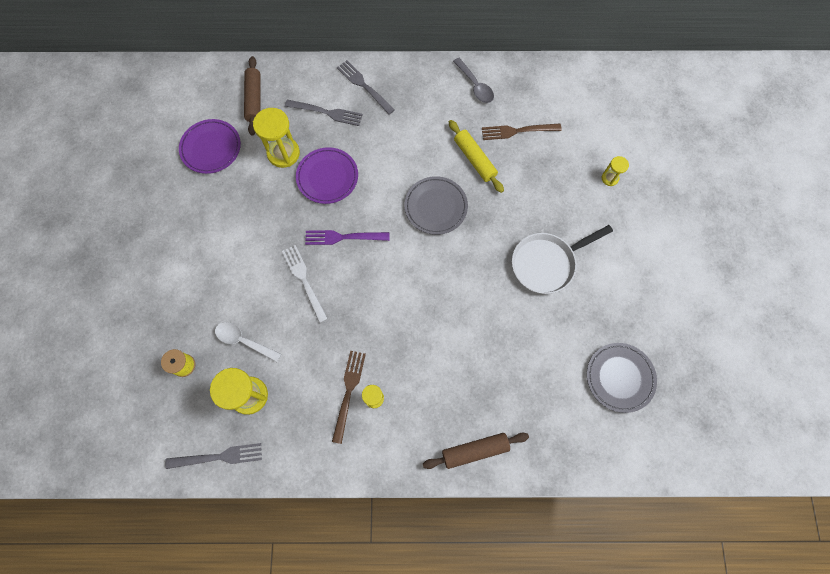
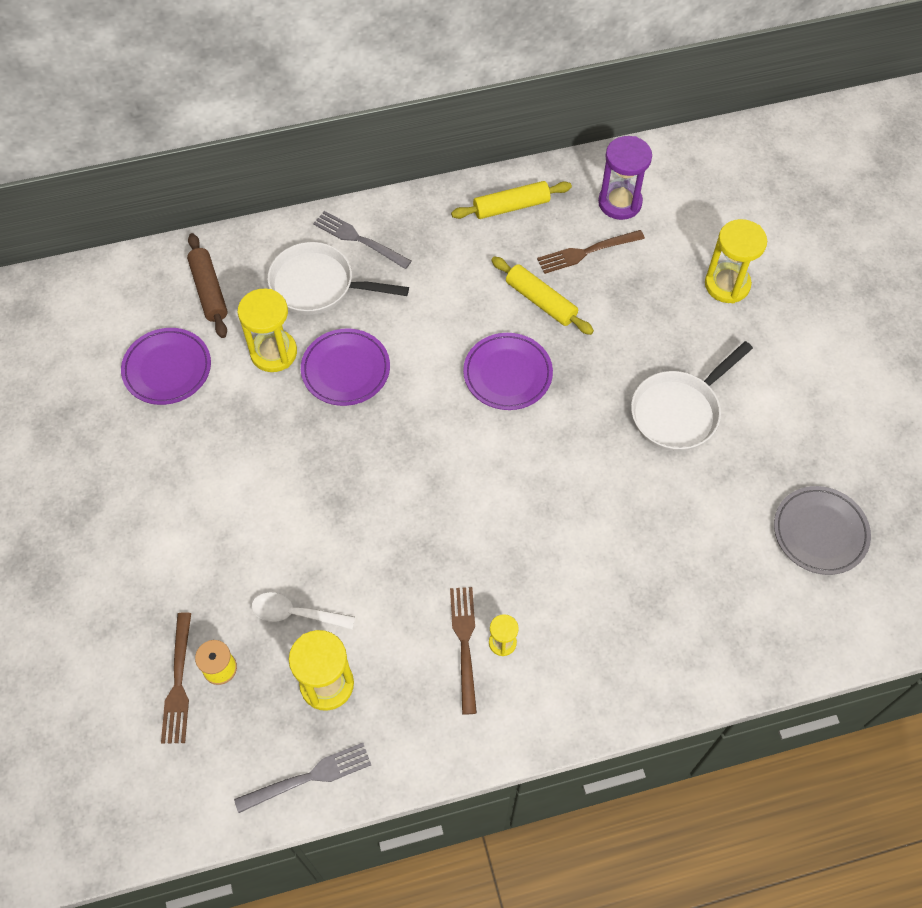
camera: 15 degrees left, 10 degrees down
(154, 368) = (178, 683): none -> brown fork
(304, 280) = (355, 513): white fork -> none
(327, 112) = (318, 285): grey fork -> white pan
(343, 237) = (392, 443): purple fork -> none
(436, 207) = (507, 374): grey plate -> purple plate
(475, 86) = (511, 206): grey spoon -> yellow rolling pin
(475, 450) = (660, 674): brown rolling pin -> none
(552, 100) = (620, 202): none -> purple hourglass
(609, 178) = (727, 285): yellow hourglass -> yellow hourglass, size x1.90

